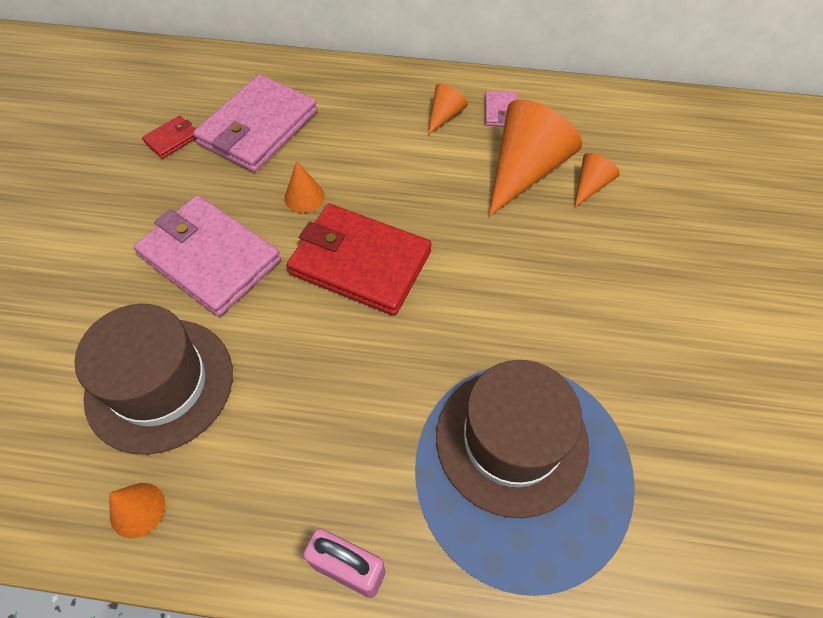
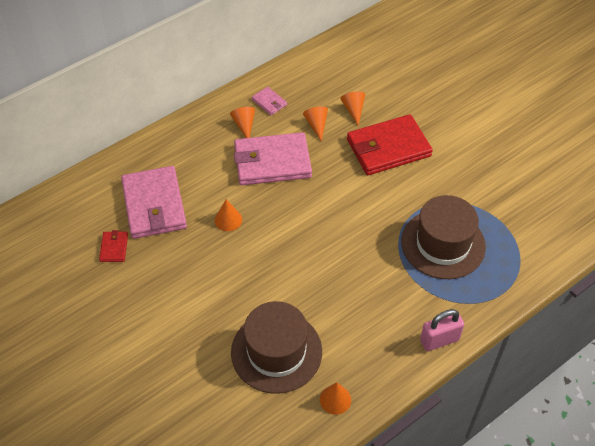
camera: 45 degrees left, 5 degrees down
(210, 258) = (222, 284): pink wallet -> pink wallet (272, 162)
(360, 262) = (295, 227): red wallet -> red wallet (388, 148)
(525, 171) = (316, 125): orange cone -> orange cone, size x0.48

